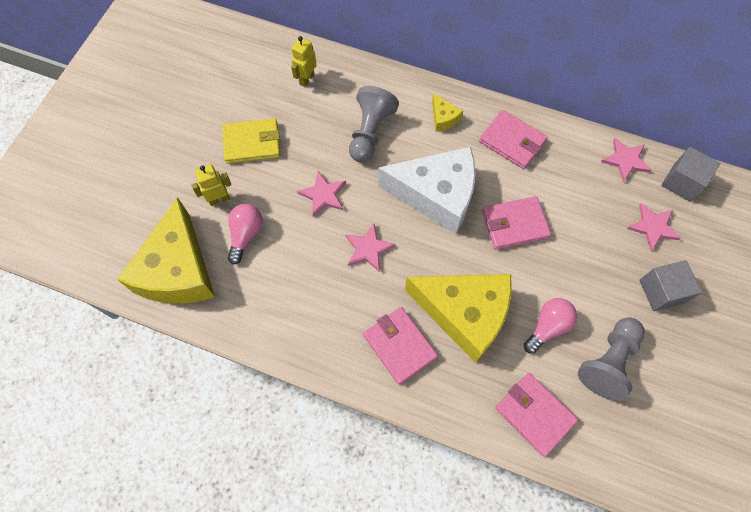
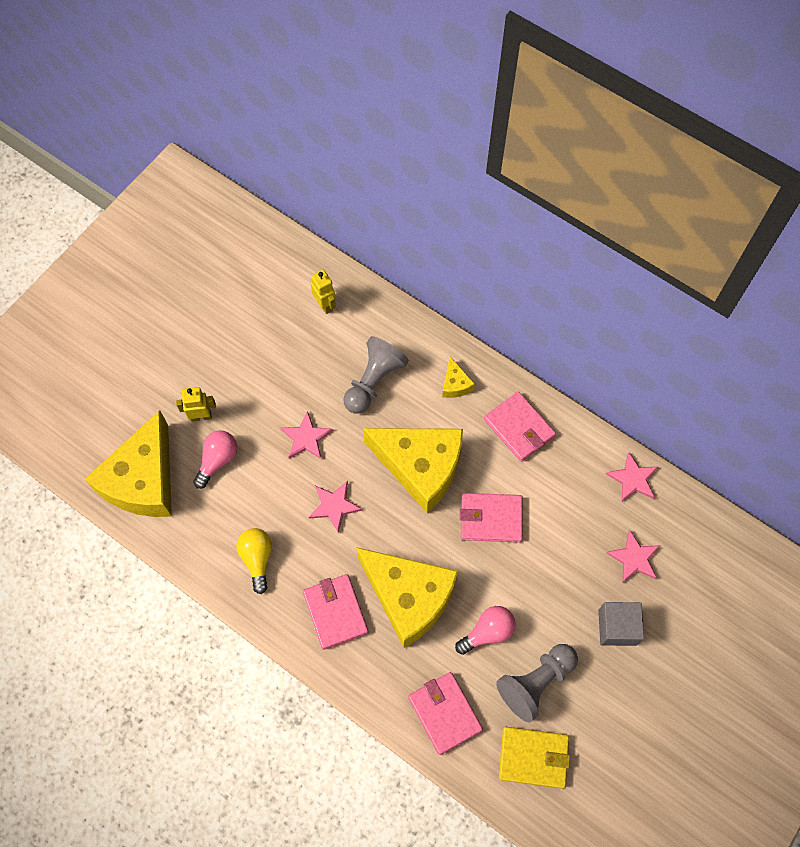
camera: 15 degrees right, 0 degrees up
(252, 143) = (250, 363): yellow wallet -> yellow wallet (533, 757)
(306, 79) = (325, 305): yellow robot -> yellow robot turned 105 degrees clockwise
(309, 315) = (257, 559): none -> yellow light bulb
(436, 195) = (420, 467): white cheese -> yellow cheese
(682, 182) = (684, 518): grey cube -> none

